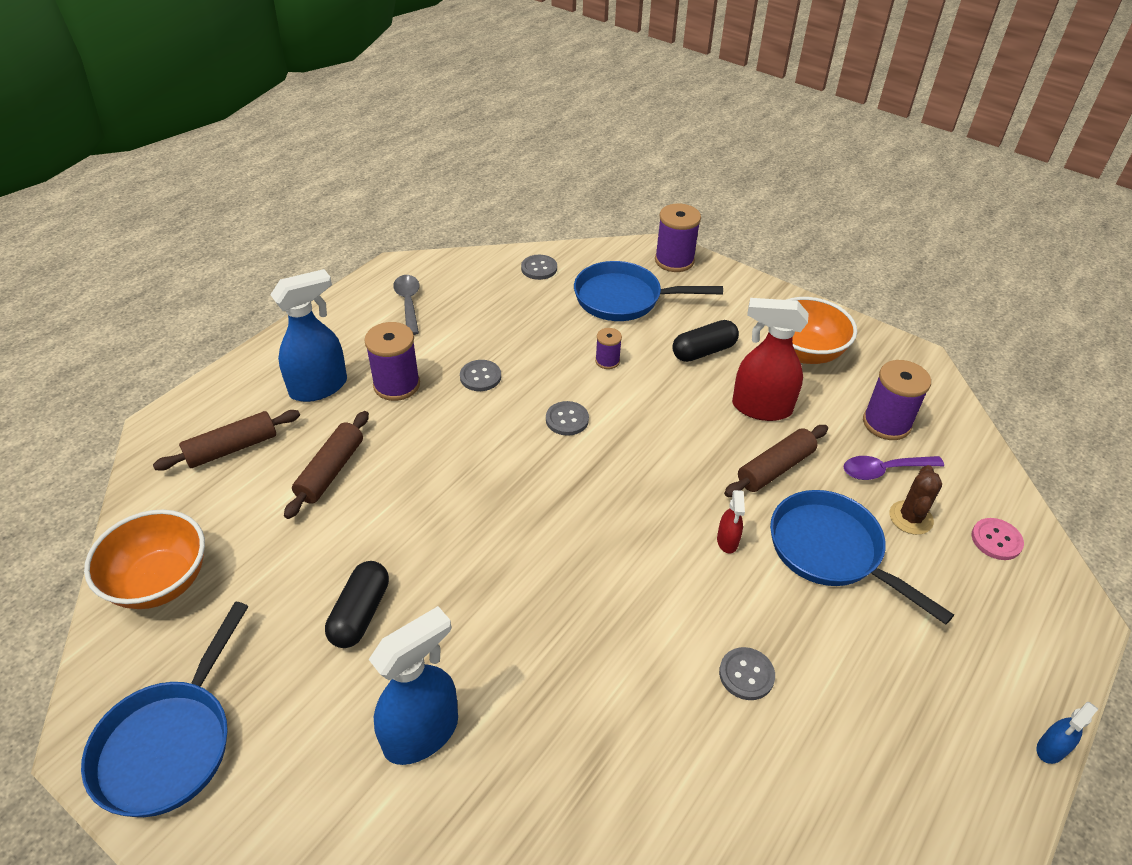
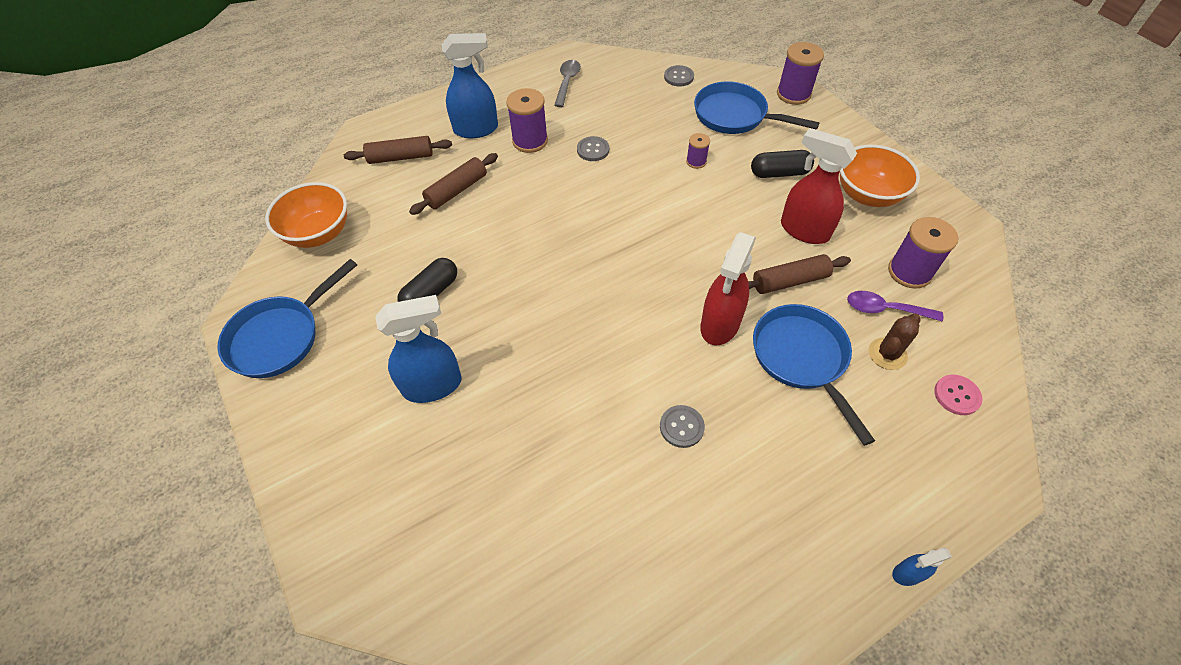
camera: 25 degrees right, 10 degrees up
(567, 419) = (641, 198): grey button -> none
(727, 541) = (719, 325): red spray bottle -> red spray bottle, size x2.09

